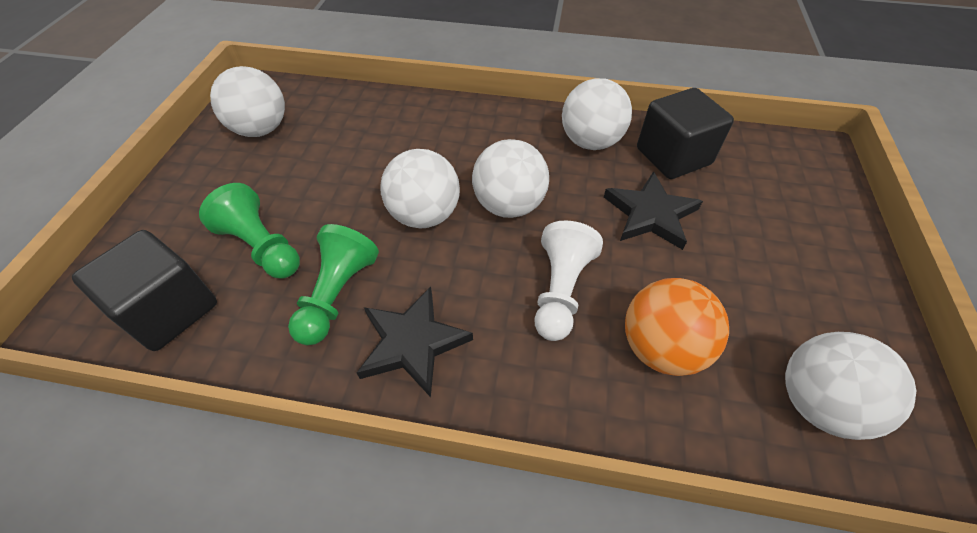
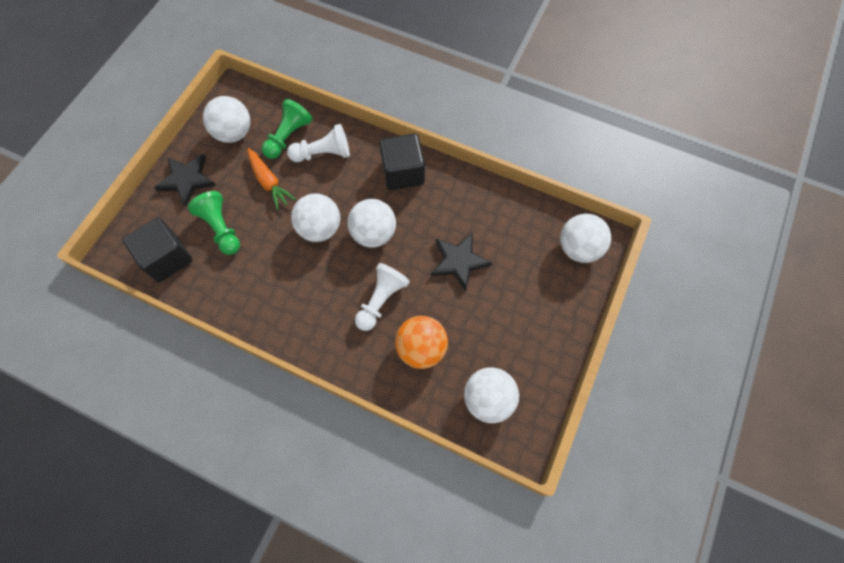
camera: 15 degrees right, 15 degrees up
(328, 174) = (269, 182): none -> orange carrot
(337, 294) = (257, 271): green pawn -> green pawn (288, 136)
(399, 129) = (323, 153): none -> white pawn
(412, 342) = (290, 311): black star -> black star (187, 180)
(590, 142) = (447, 194): white ball -> white ball (578, 248)
(673, 156) = (497, 220): black cube -> black cube (403, 173)

